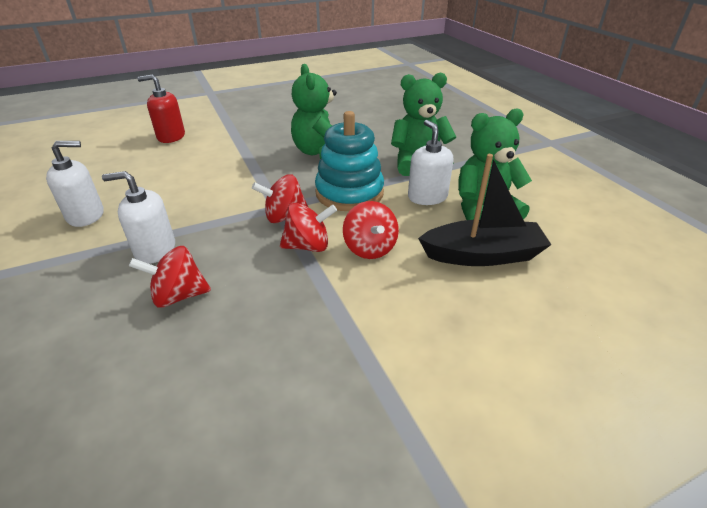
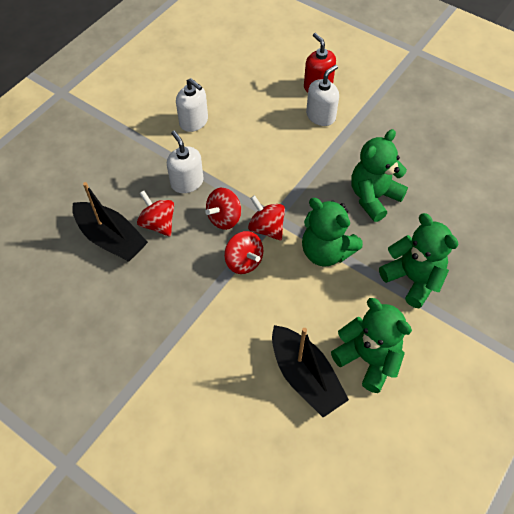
camera: 60 degrees right, 20 degrees up
(141, 354) = (111, 238): none -> black boat
(349, 193) = (326, 251): turquoise stacking toy -> green teddy bear
(370, 248) = (265, 299): red spinning top -> red spinning top (224, 218)
(427, 197) = (360, 308): white soap dispenser -> white soap dispenser (320, 116)

